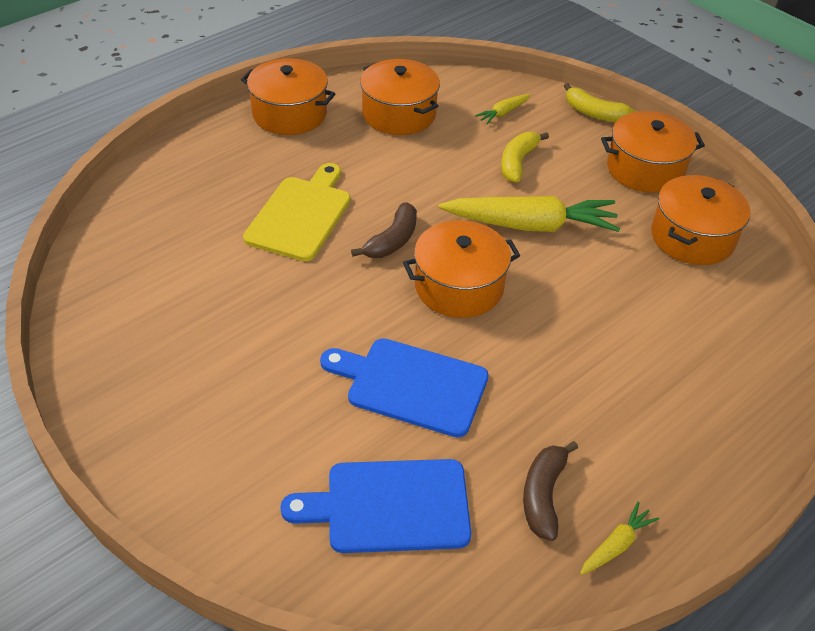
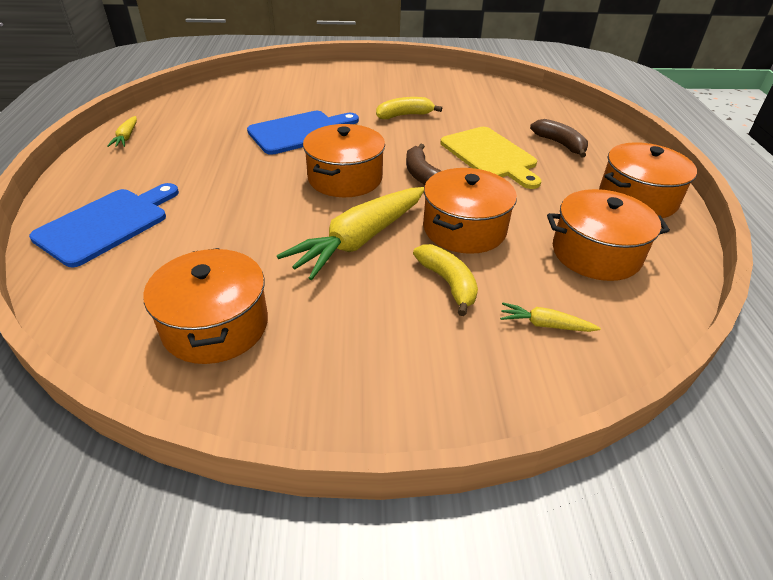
camera: 130 degrees right, 5 degrees down
(389, 506) = (250, 102): blue cutting board -> blue cutting board (107, 224)
(503, 113) = (545, 325): yellow carrot -> yellow carrot turned 75 degrees counterclockwise
(543, 495) = (182, 134): brown banana -> brown banana (560, 144)
(594, 113) = (481, 409): yellow banana -> yellow banana (404, 115)
(645, 169) = (337, 372): orange pot -> orange pot (464, 229)

